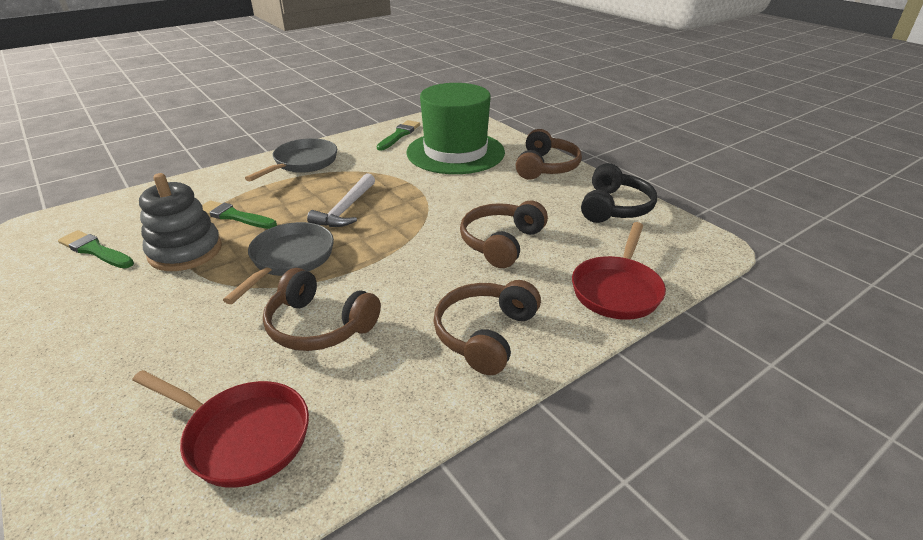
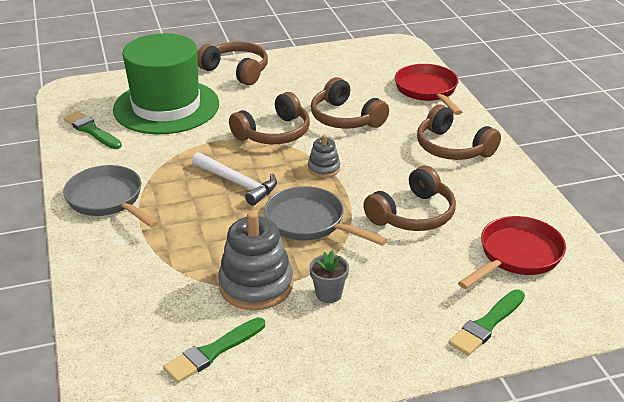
camera: 70 degrees left, 0 degrees up
(168, 294) = (328, 294): none -> grey flower pot
(234, 216) = (202, 252): green brush -> green brush (486, 325)
(391, 249) = (324, 169): none -> grey stacking toy
(443, 208) = (274, 133): none -> brown headphones
(614, 207) = (325, 62): black headphones -> none
(617, 290) = (427, 90): red pan -> red pan turned 150 degrees counterclockwise

